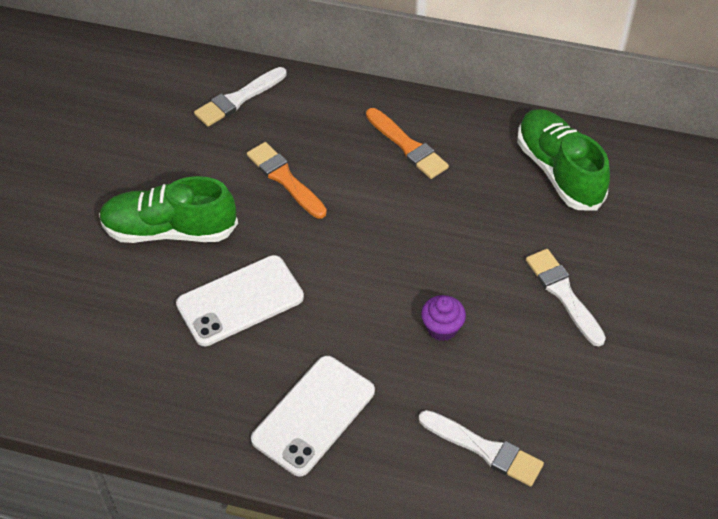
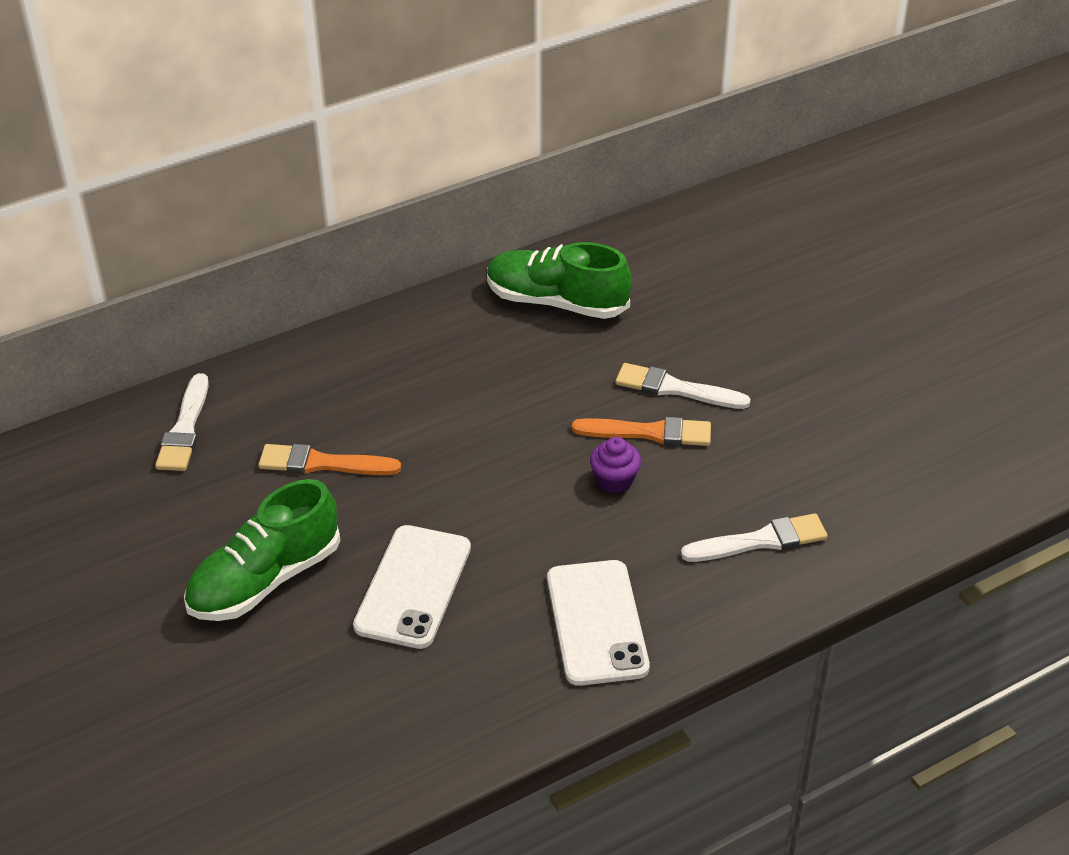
camera: 45 degrees left, 10 degrees down
(408, 146) = (403, 365): orange brush -> orange brush (649, 433)

